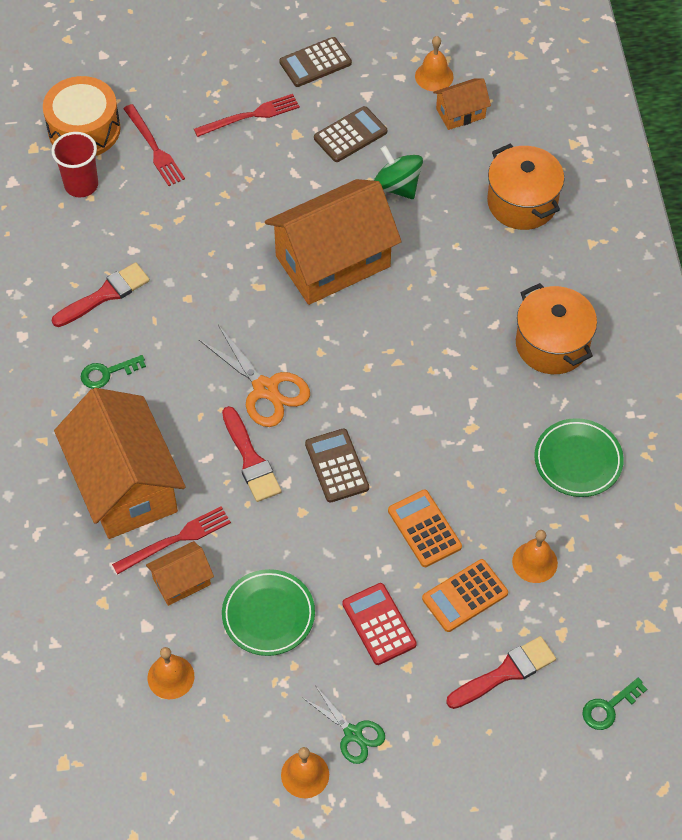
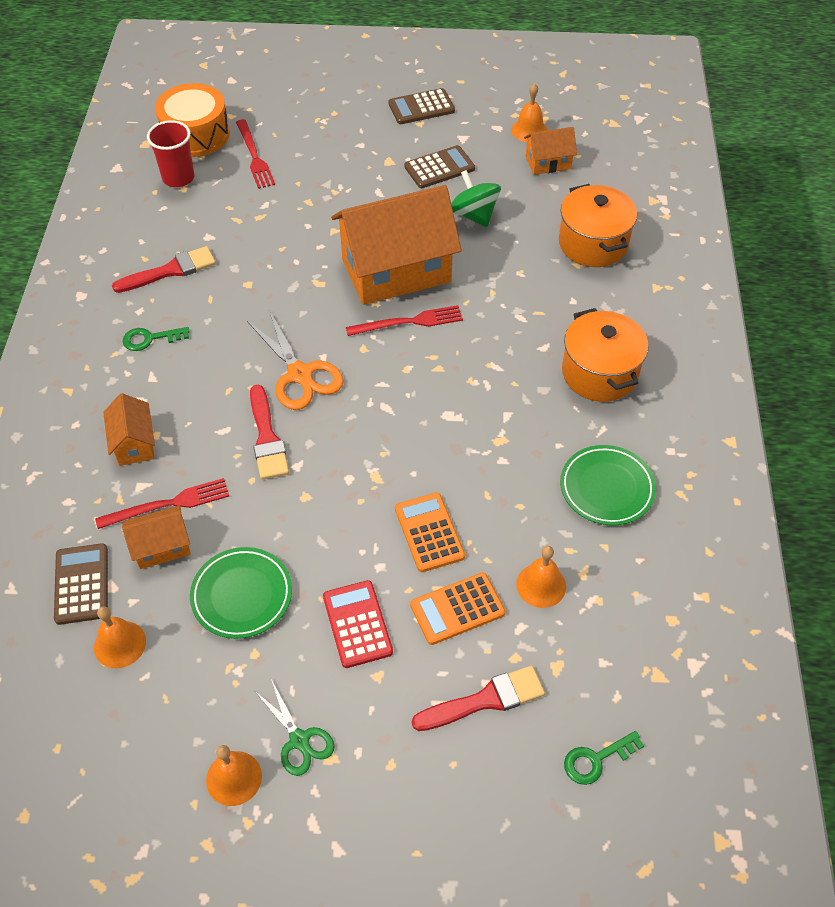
camera: 10 degrees right, 5 degrees down
(125, 484) = (134, 443): orange house -> orange house, size x0.46
(250, 116) = (350, 142): red fork -> red fork (409, 322)
(337, 466) = (352, 457): brown calculator -> brown calculator (82, 584)

